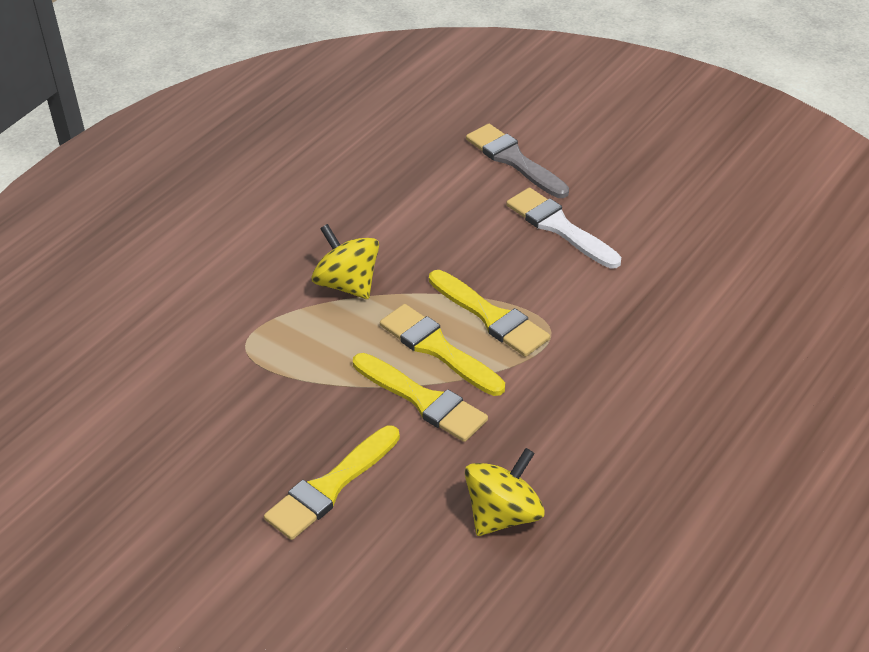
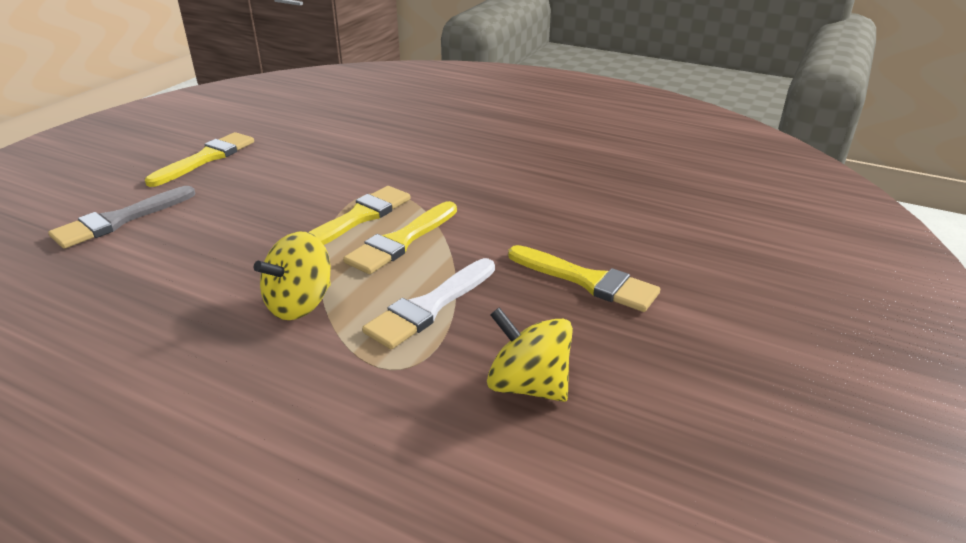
camera: 100 degrees left, 10 degrees down
(422, 400) = (468, 243): yellow brush -> yellow brush (206, 158)
(503, 514) = (580, 200): yellow spinning top -> yellow spinning top (528, 385)
(559, 227) = (239, 193): white brush -> white brush (430, 306)

